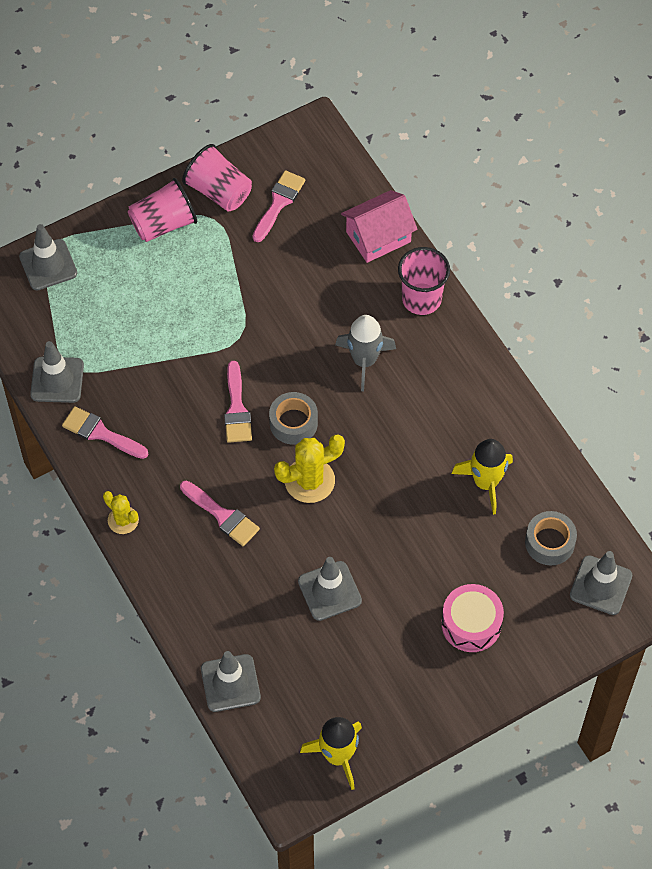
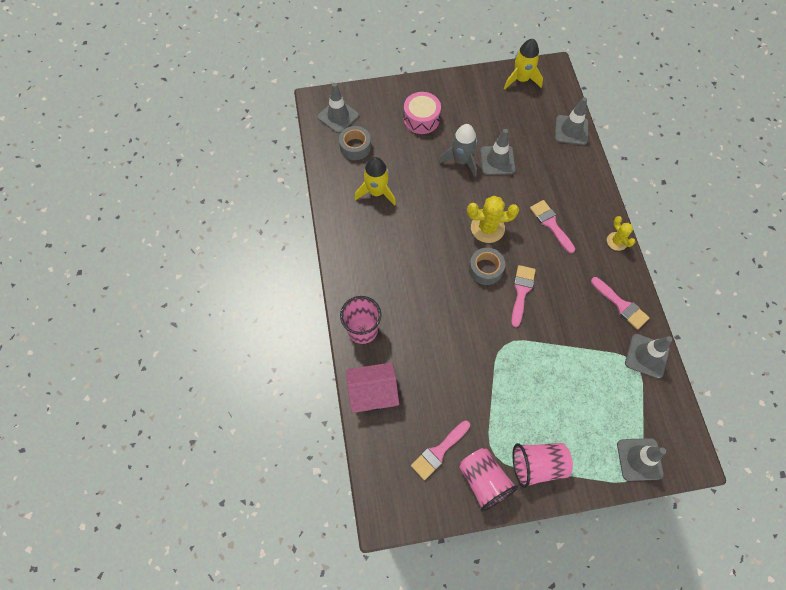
camera: 160 degrees left, 5 degrees up
(364, 360) = (421, 297): grey rocket -> grey rocket (461, 160)

